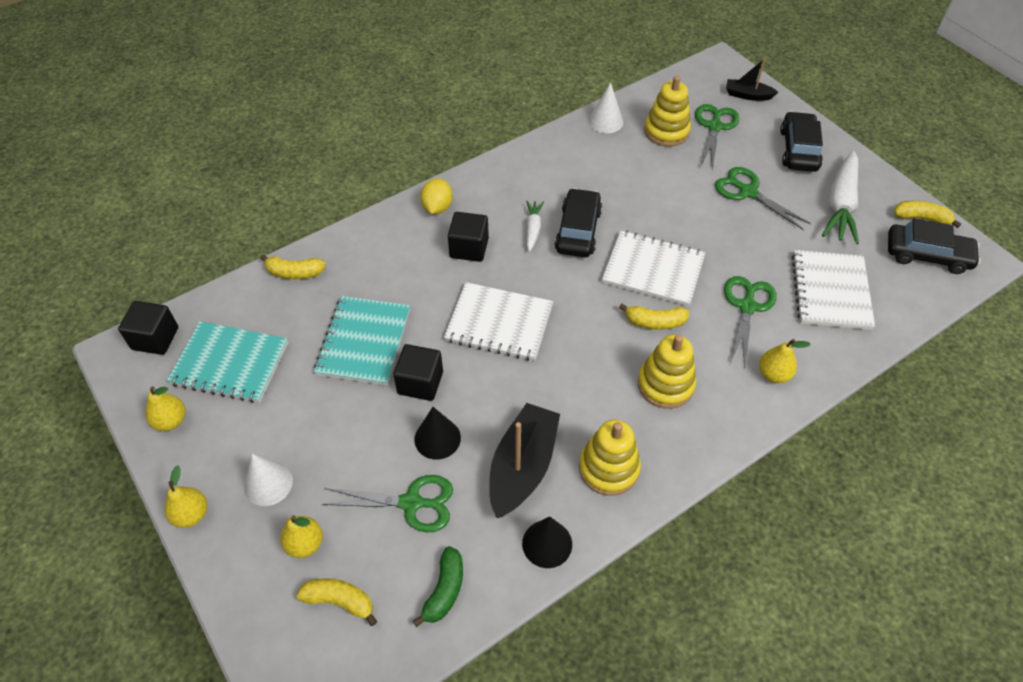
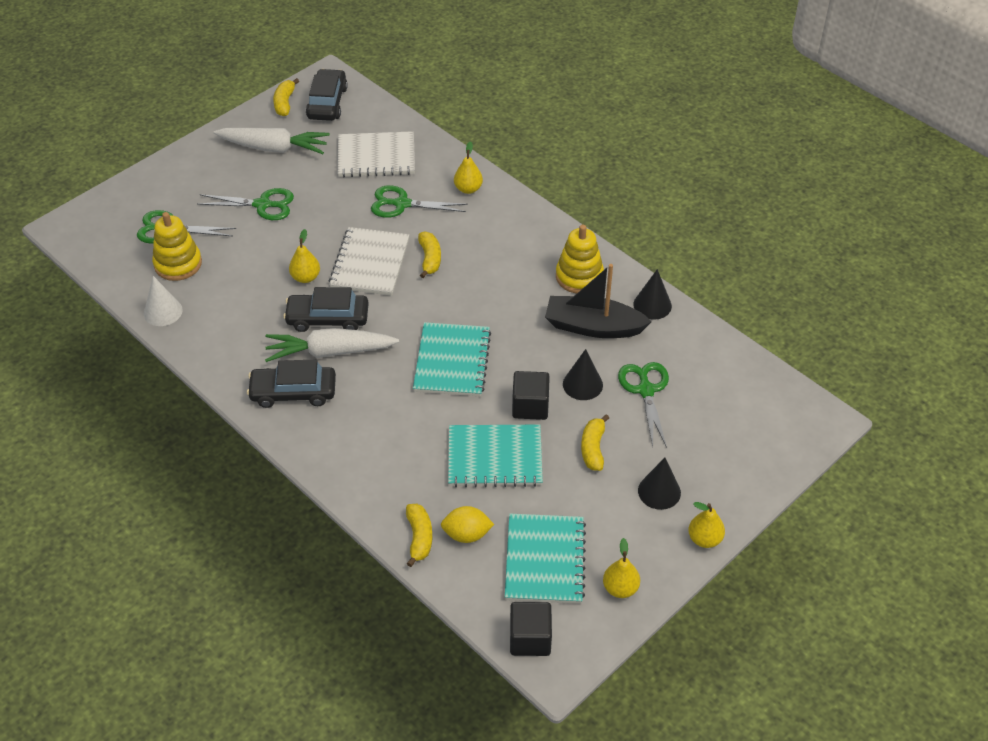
camera: 100 degrees left, 5 degrees down
(268, 483) = (659, 491): white cone -> black cone
(305, 543) = (702, 451): yellow pear -> yellow pear (305, 277)
(340, 601) = (739, 418): yellow banana -> yellow banana (593, 448)
(437, 207) = (308, 433): yellow lemon -> yellow lemon (467, 534)
(444, 590) = (708, 357): green banana -> none
(469, 248) = (362, 398): black cube -> none
(499, 323) = (452, 361): white notebook -> turquoise notebook
(533, 229) = (330, 352): white carrot -> white carrot, size x1.94
(665, 384) = (493, 249): yellow stacking toy -> none
(747, 95) = (119, 206): black boat -> none
(748, 192) = (262, 205): green scissors -> green scissors turned 120 degrees counterclockwise
(798, 150) = (201, 172): black car -> black car (293, 392)

